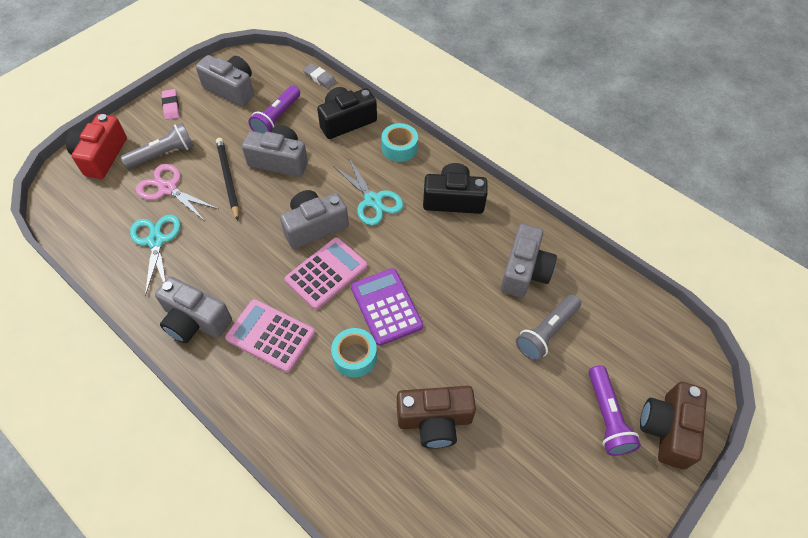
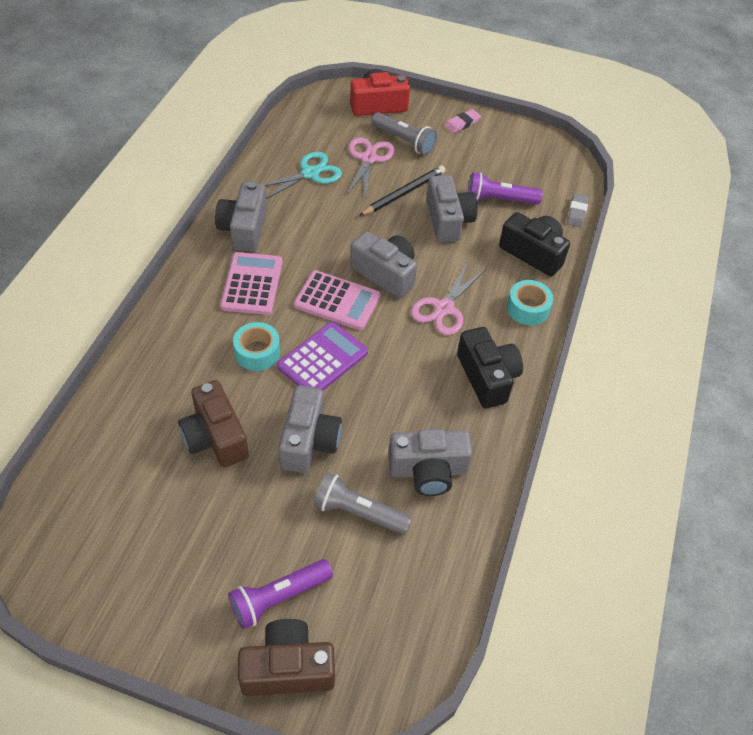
camera: 65 degrees right, 5 degrees down
(231, 89) = (512, 154): grey camera -> grey camera (309, 441)
(373, 200) = (444, 308): turquoise scissors -> pink scissors

